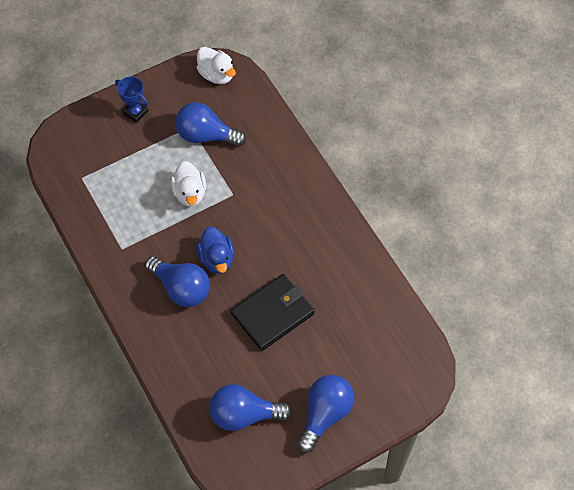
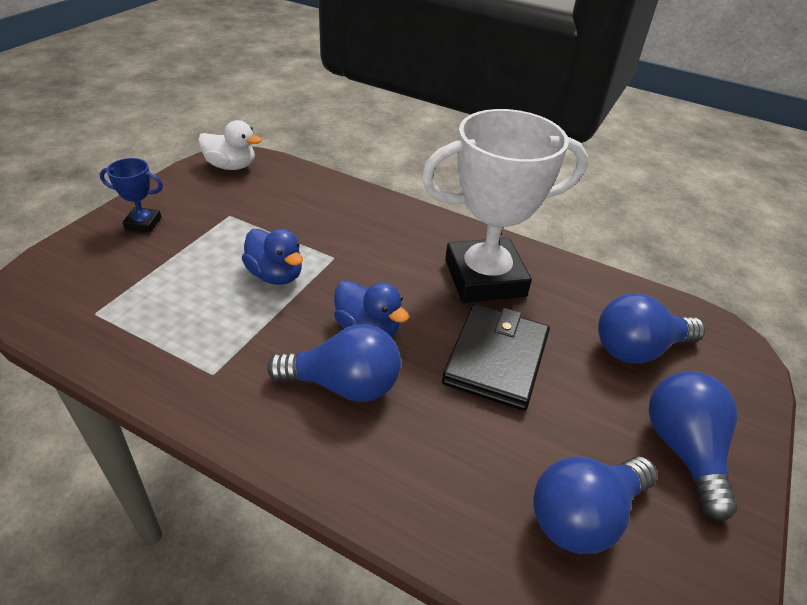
camera: 35 degrees left, 20 degrees down
(190, 193) = (275, 275): white duck -> blue duck
(206, 135) = (256, 216): blue light bulb -> blue light bulb (637, 349)
(314, 254) = (484, 278): none -> white trophy

